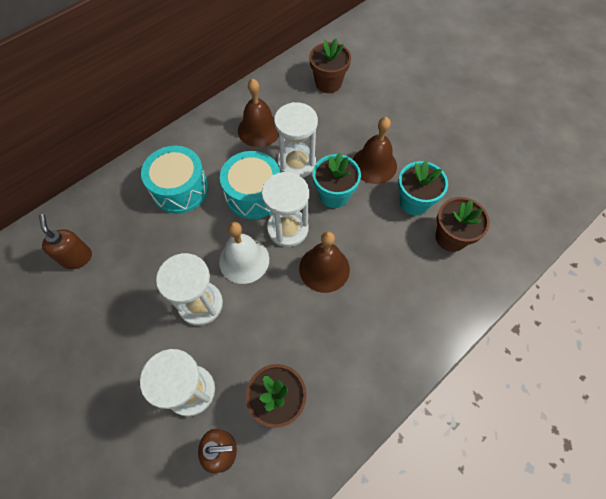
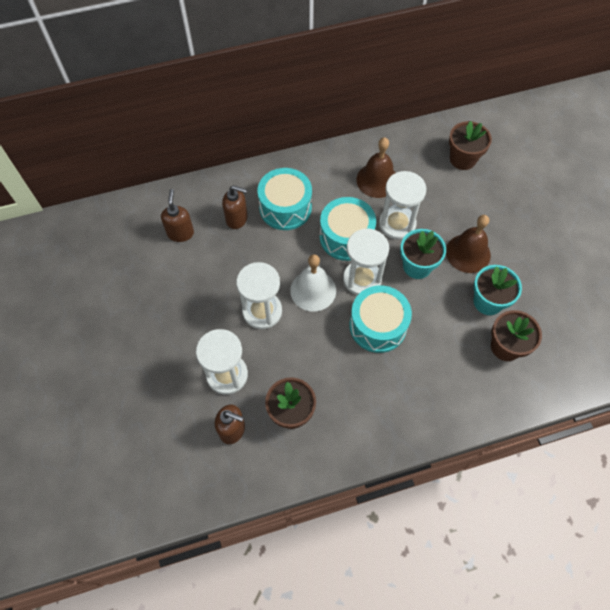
camera: 25 degrees right, 0 degrees up
(134, 219) = (237, 219): none -> brown soap dispenser
(324, 268) = (378, 326): brown bell -> turquoise drum

